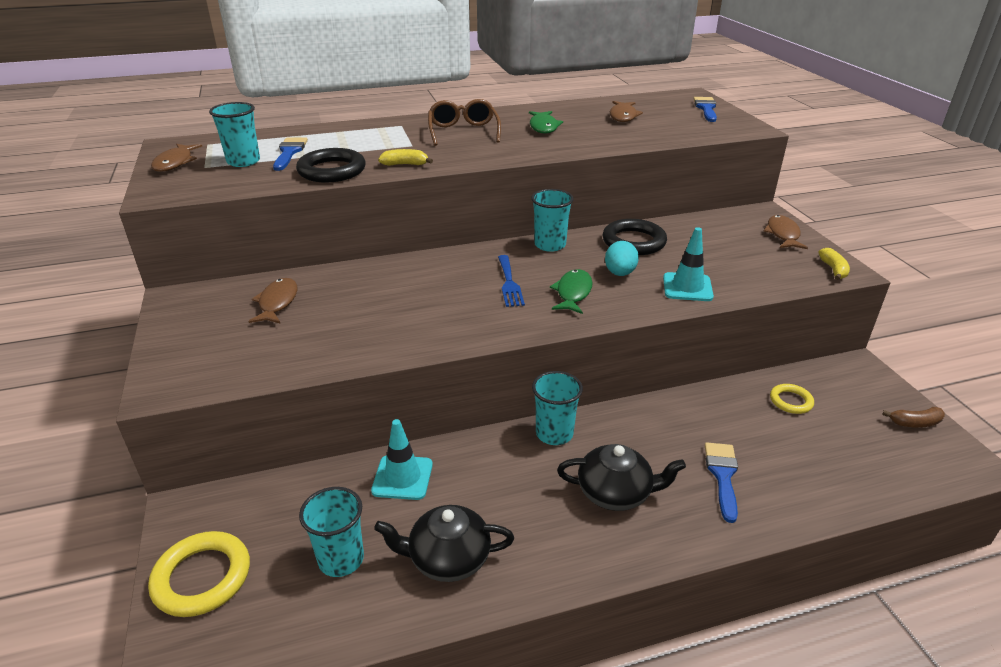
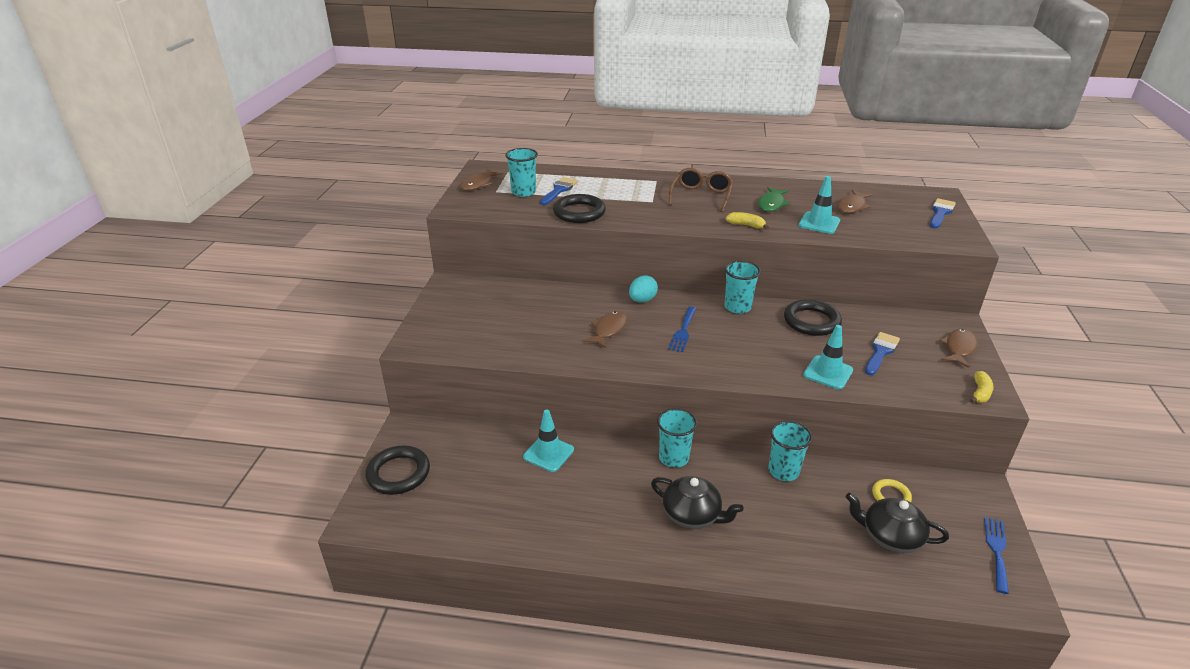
camera: 25 degrees right, 0 degrees up
(202, 577) = (398, 473): yellow ring -> black ring
(277, 303) = (510, 304): brown fish -> brown fish (608, 330)
(341, 559) = (482, 492): turquoise cup -> turquoise cup (783, 471)
(405, 164) = (635, 218): yellow banana -> yellow banana (746, 225)
(448, 558) = (549, 516): black teapot -> black teapot (890, 537)
(573, 293) = (728, 352): green fish -> none
(605, 135) = (819, 223): none -> turquoise traffic cone
(620, 273) = (778, 346): turquoise egg -> turquoise egg (642, 300)
(722, 475) = (786, 532): blue brush -> blue brush (880, 352)
(915, 423) = (997, 551): brown banana -> blue fork

